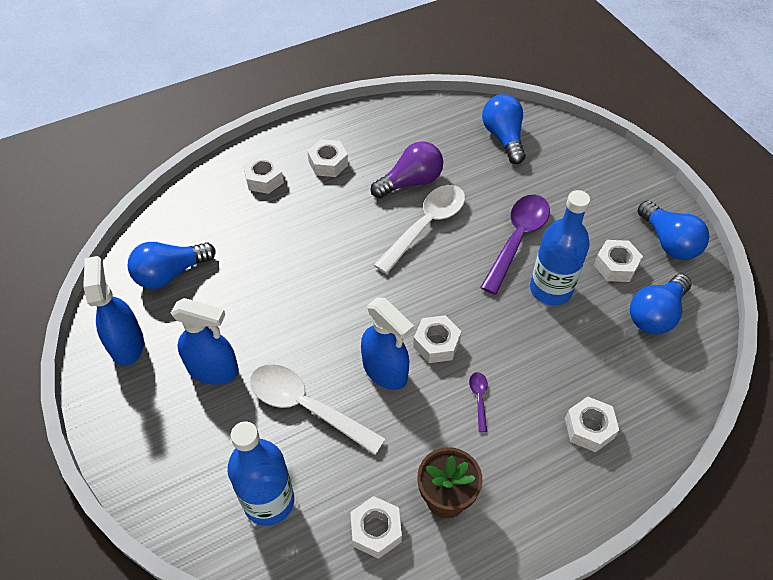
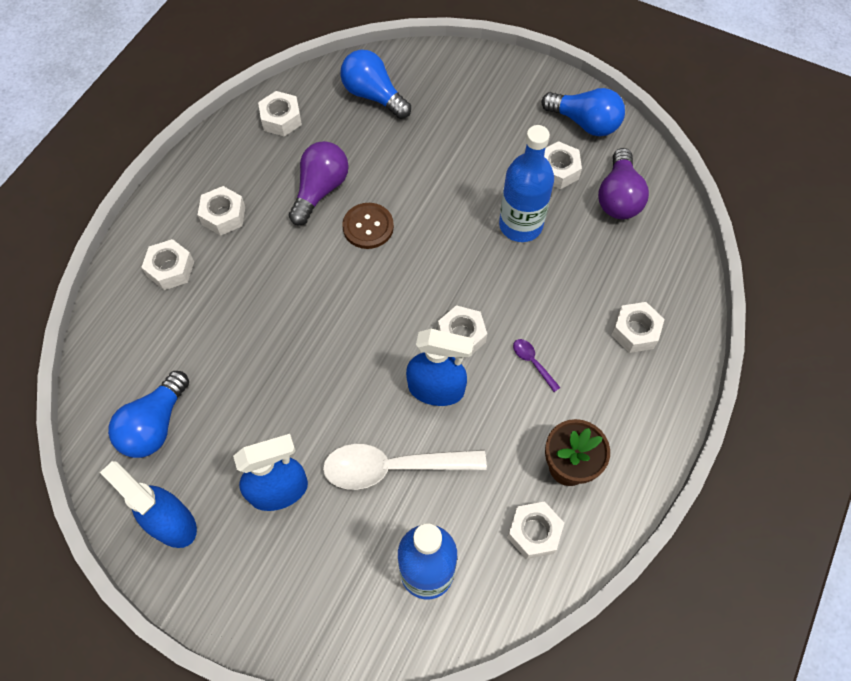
camera: 35 degrees left, 10 degrees up
(421, 121) = (281, 119): none -> white nut
(426, 225) = (368, 227): white spoon -> brown button
(517, 239) = (459, 193): purple spoon -> none
(655, 314) = (618, 197): blue light bulb -> purple light bulb

